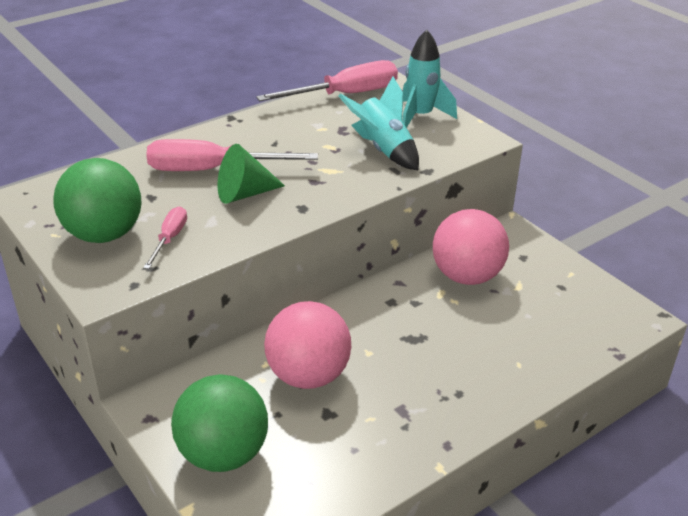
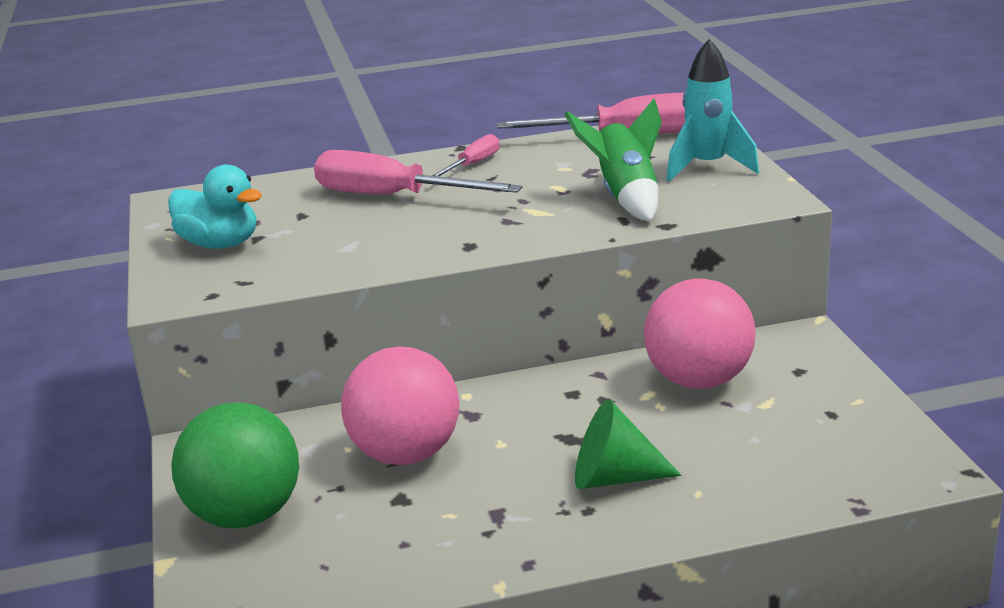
camera: 25 degrees right, 10 degrees down
(104, 234) = (220, 244): green ball -> turquoise duck
(170, 239) = (287, 257): pink screwdriver -> pink screwdriver (473, 165)
(244, 194) = (410, 223): green cone -> green cone (614, 478)
(383, 150) = (625, 197): turquoise rocket -> green rocket

